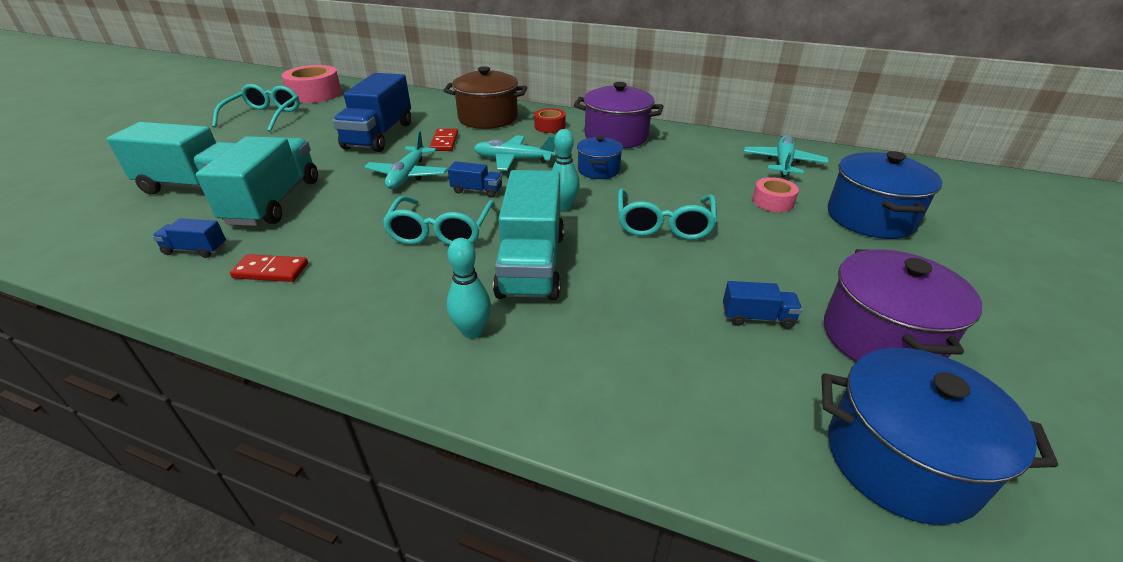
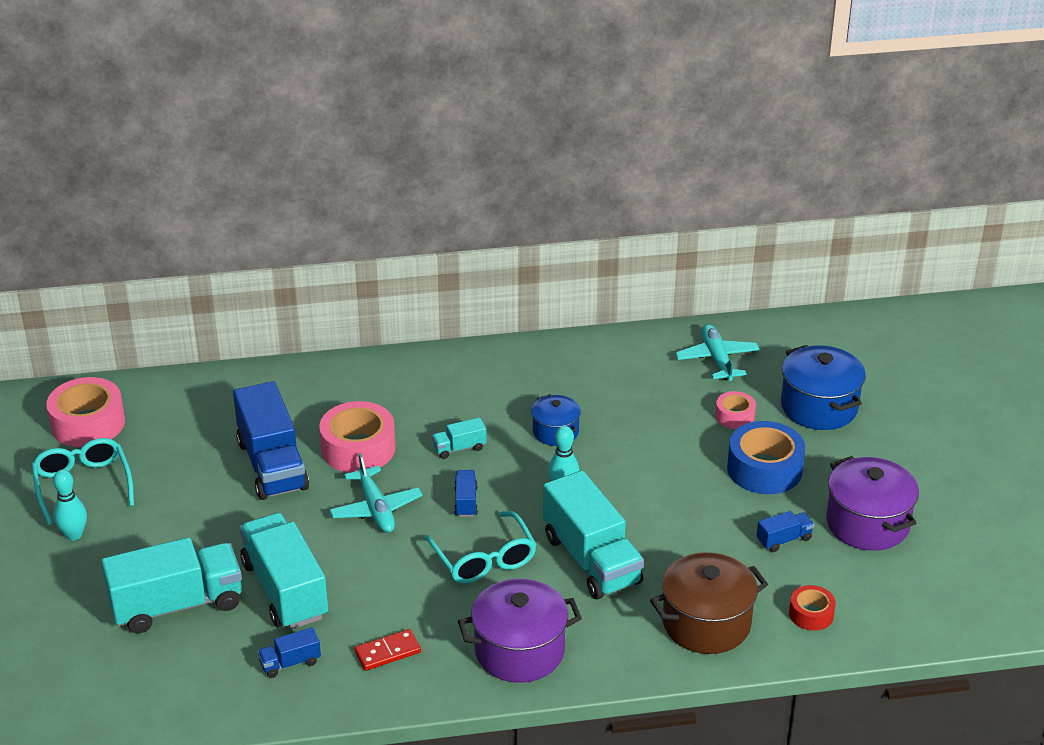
camera: 30 degrees left, 0 degrees up
(444, 142) = (358, 448): red domino -> pink tape
(472, 331) = (602, 631): turquoise bowling pin -> turquoise bowling pin (74, 535)
(477, 190) = (466, 502): blue truck -> blue truck turned 75 degrees counterclockwise
(488, 118) = (364, 393): brown pot -> brown pot (706, 623)
(513, 160) = (459, 448): turquoise plane -> turquoise truck
(550, 126) = (448, 383): red tape -> red tape (811, 614)
(616, 136) = (532, 374): purple pot -> purple pot (519, 651)
(663, 224) = (662, 478): turquoise glasses -> none
(777, 248) = (764, 469): none -> blue tape
(900, 460) = (905, 601): blue pot -> none

